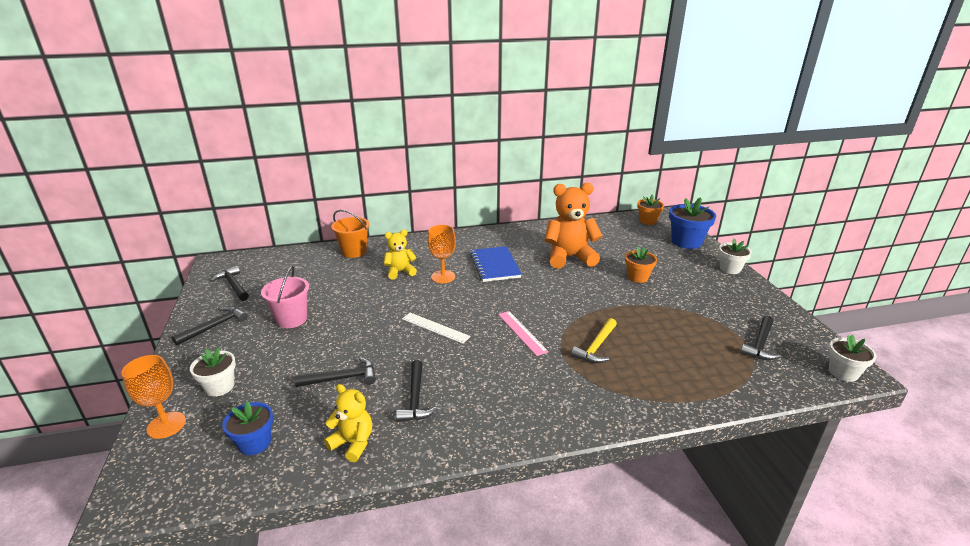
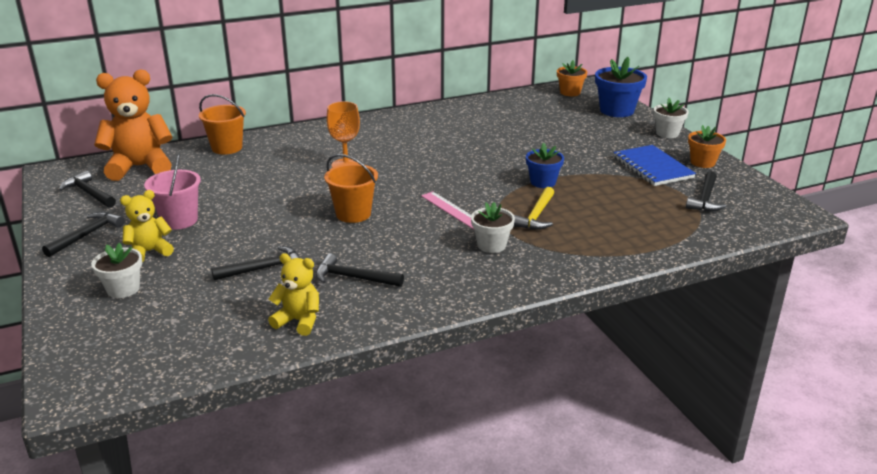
camera: 10 degrees left, 0 degrees up
(166, 425) = (78, 328): orange goblet -> none
(255, 443) = (189, 332): blue flower pot -> blue flower pot (543, 182)
(400, 272) = (292, 164): yellow teddy bear -> yellow teddy bear (149, 252)
(415, 398) = (353, 278): black hammer -> black hammer turned 120 degrees clockwise
(435, 328) = (353, 214): white ruler -> orange bucket
(495, 265) = (404, 149): blue notebook -> blue notebook (652, 167)
(569, 257) = (488, 135): orange teddy bear -> orange teddy bear (140, 167)
(637, 277) = (568, 149): orange flower pot -> orange flower pot (702, 162)
(843, 372) = (787, 215): white flower pot -> white flower pot (491, 245)

